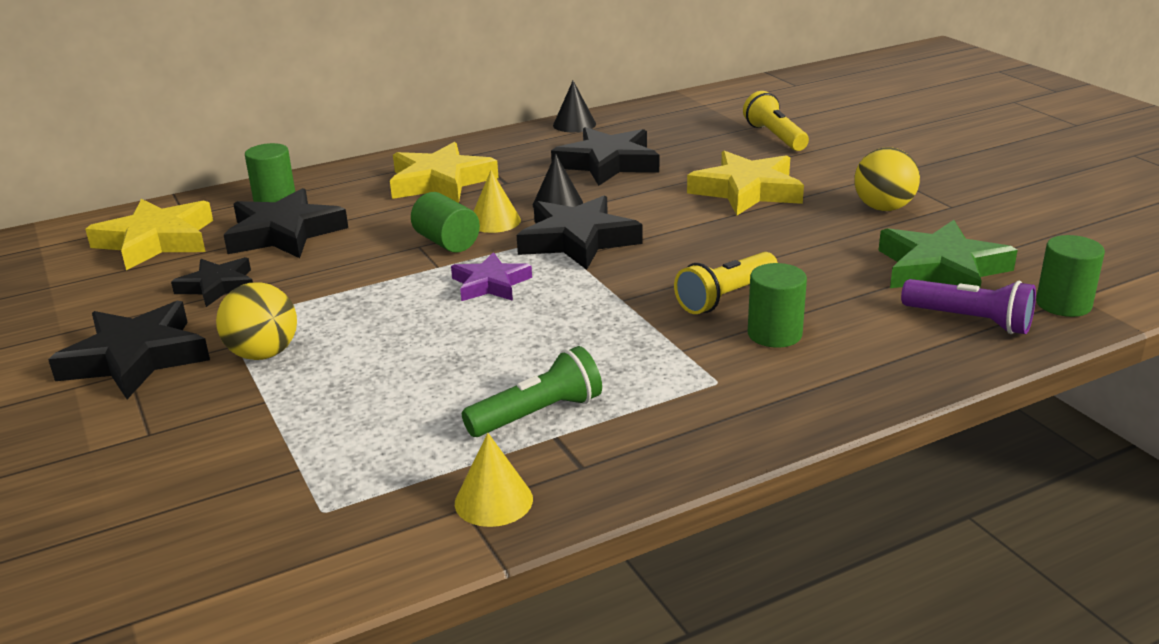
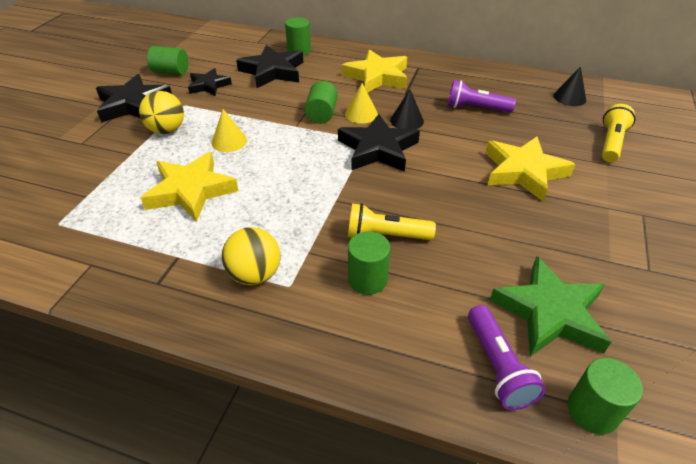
camera: 45 degrees right, 15 degrees up
(114, 301) = (171, 72): none -> green cylinder
(156, 241) = (228, 50): yellow star -> yellow star (191, 191)
(490, 284) = (298, 150): purple star -> none
(493, 501) = (103, 270): yellow cone -> yellow cone (229, 141)
(538, 414) = (193, 238): green flashlight -> none
(574, 124) = (501, 73): black cone -> black cone (569, 97)
(607, 163) = (476, 108): black star -> purple flashlight
(883, 208) = (593, 239): yellow ball -> yellow ball (255, 274)

